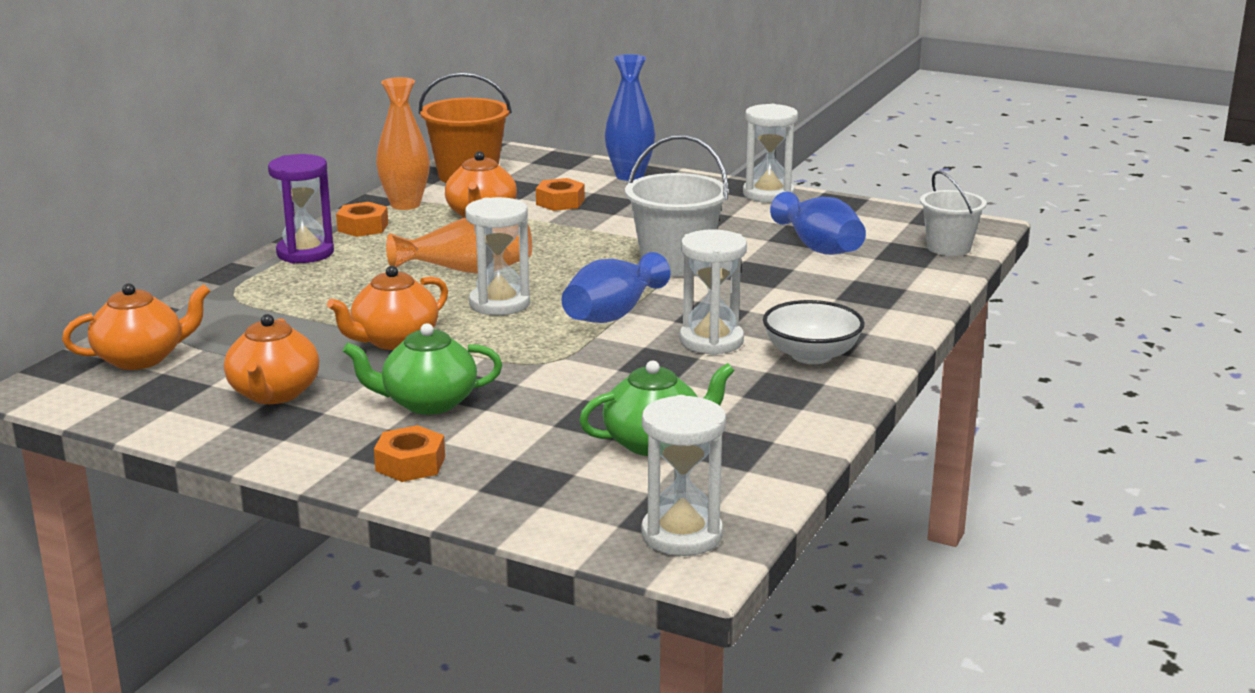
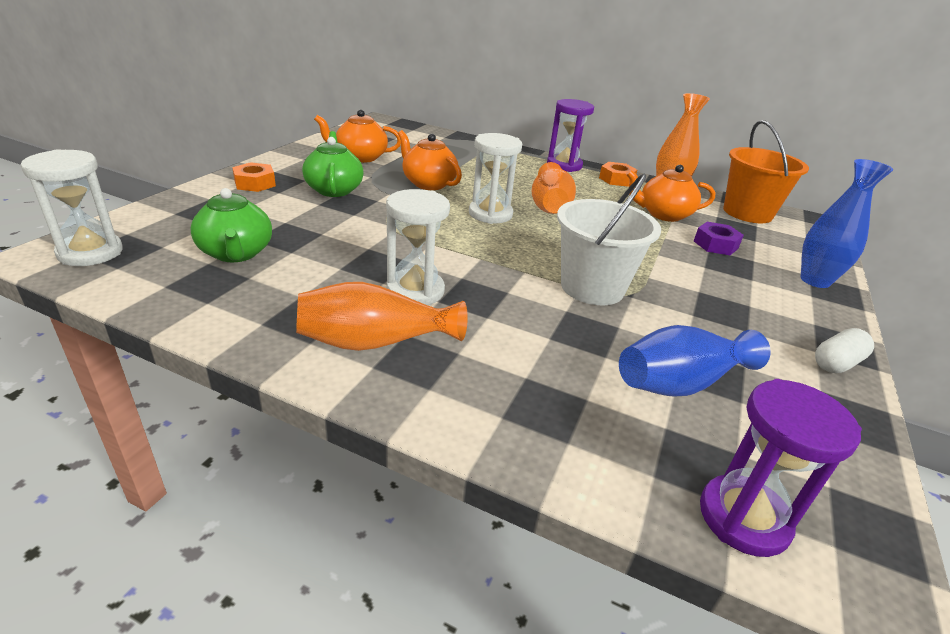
camera: 85 degrees right, 10 degrees up
(141, 358) = (411, 134): orange teapot -> none
(560, 202) = (715, 245): orange nut -> purple nut
(613, 314) = (474, 252): blue vase -> none
(768, 194) = (836, 363): white hourglass -> white capsule
(811, 355) = (375, 342): white bowl -> orange vase
(948, 248) = (743, 518): white bucket -> purple hourglass

